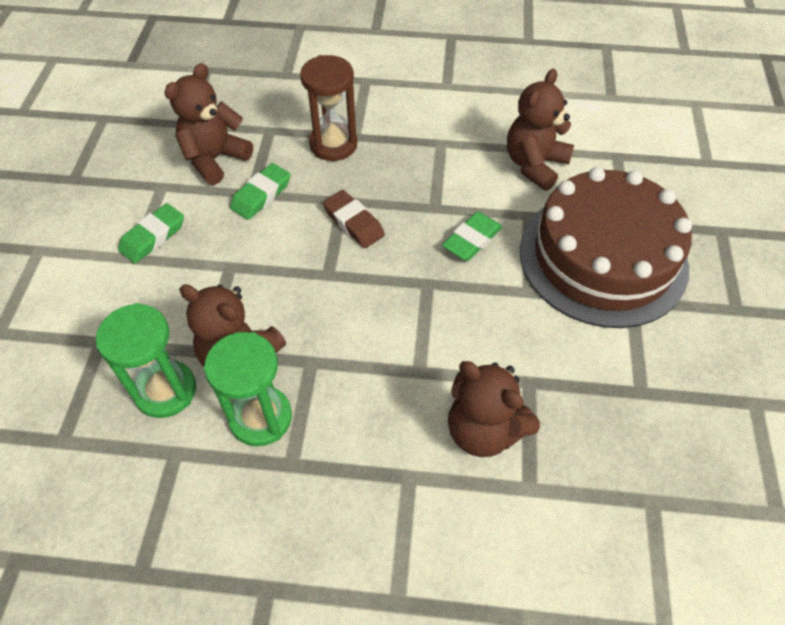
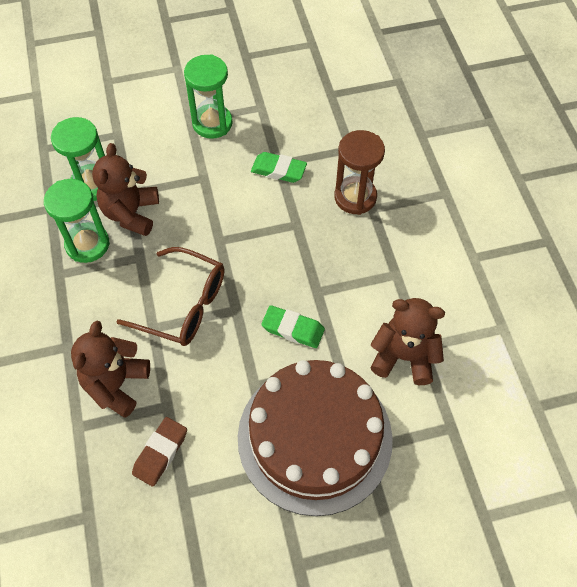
camera: 70 degrees right, 5 degrees up
(153, 237) = (212, 123): green eraser -> green hourglass
(215, 159) = (302, 127): brown teddy bear -> none
(353, 223) = (276, 240): brown eraser -> brown eraser (160, 453)
(400, 332) = (183, 305): none -> brown glasses

